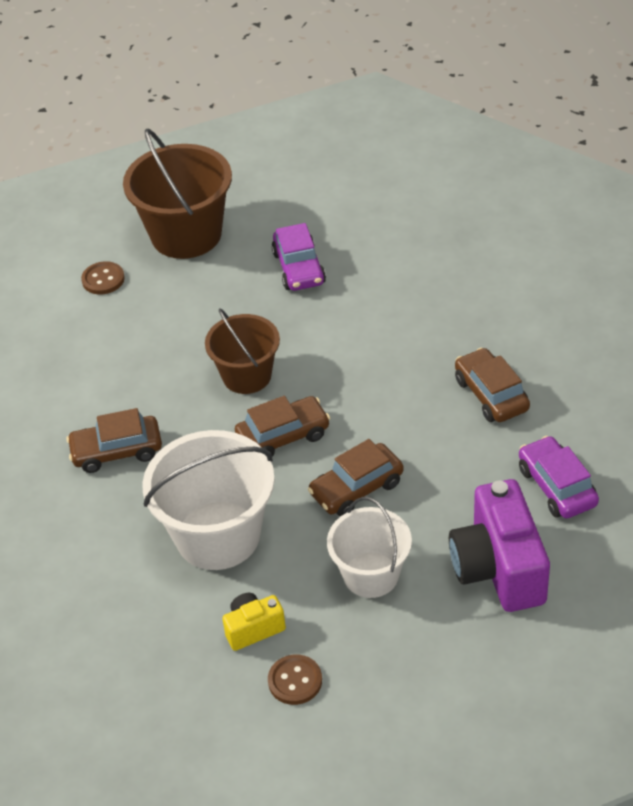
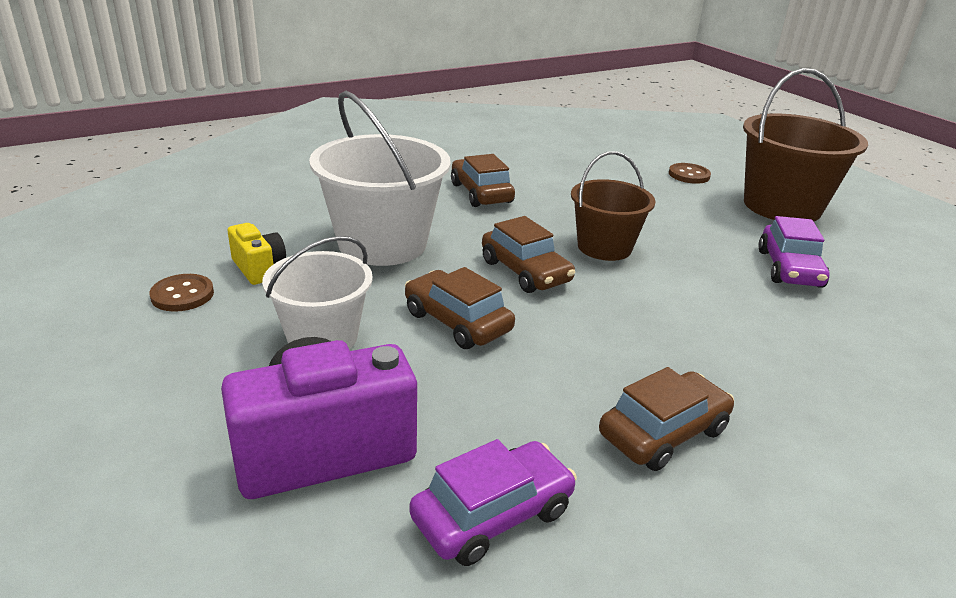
camera: 75 degrees right, 15 degrees down
(299, 268) = (789, 269): purple car -> purple car turned 60 degrees counterclockwise

